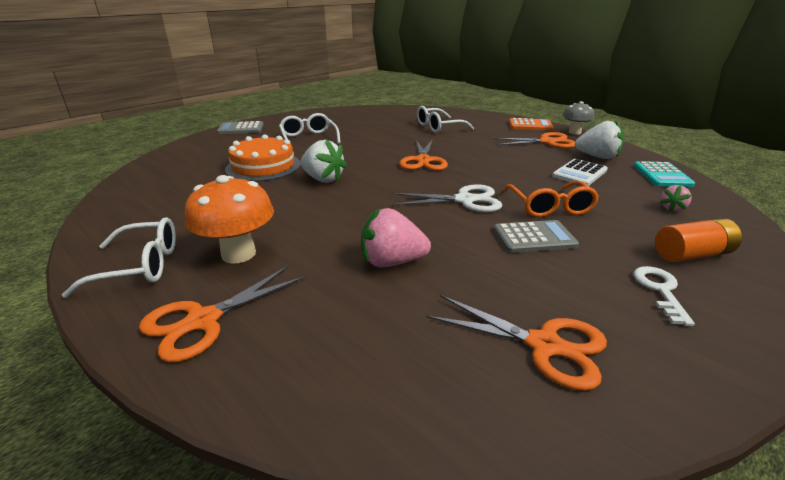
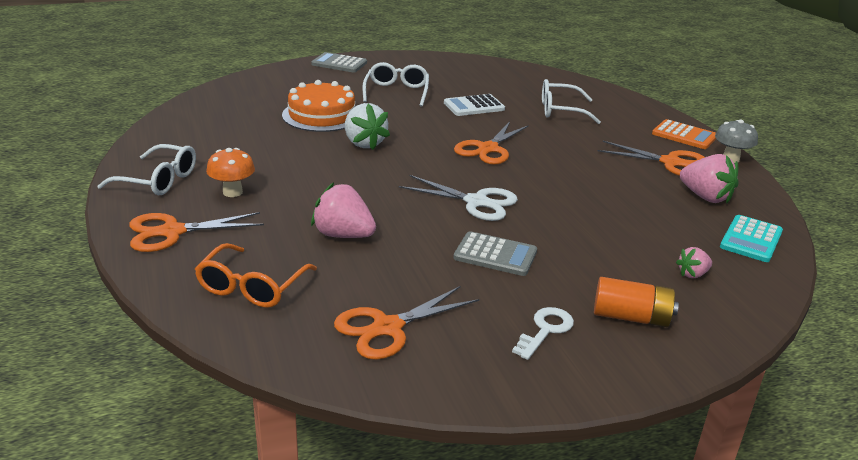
camera: 25 degrees right, 0 degrees up
(238, 254) = (232, 192): orange mushroom -> orange mushroom, size x0.65
(544, 345) = (387, 328): orange scissors -> orange scissors turned 90 degrees clockwise
(550, 207) = (555, 233): orange glasses -> orange glasses (251, 287)
(579, 173) = (648, 209): white calculator -> white calculator (474, 106)
(597, 157) = (705, 197): white strawberry -> pink strawberry

